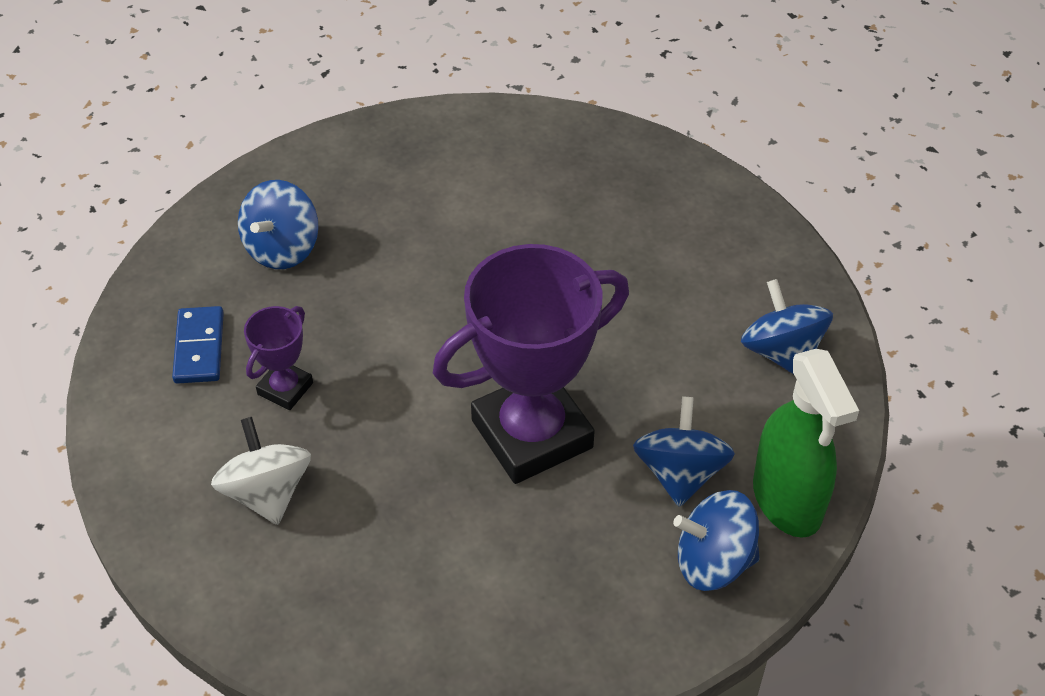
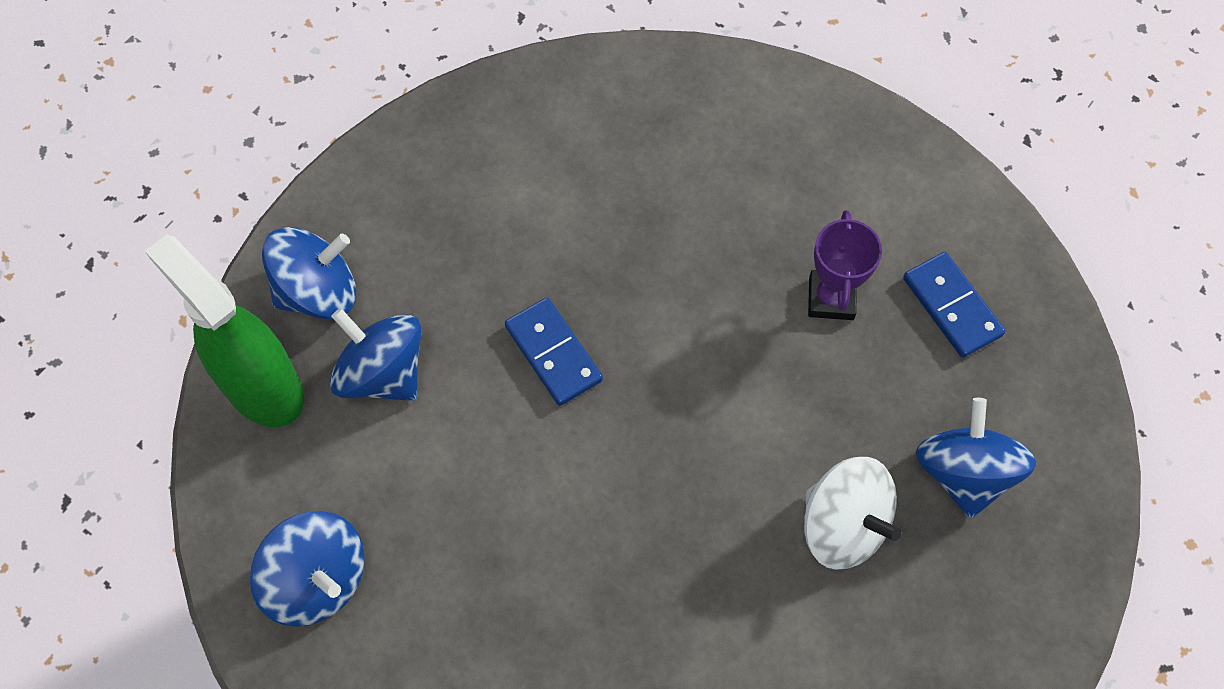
camera: 155 degrees right, 15 degrees up
(267, 492) = (771, 187): white spinning top -> white spinning top (843, 526)
(532, 434) = (553, 353): purple trophy -> blue domino
(680, 473) = (383, 373): blue spinning top -> blue spinning top turned 150 degrees clockwise

